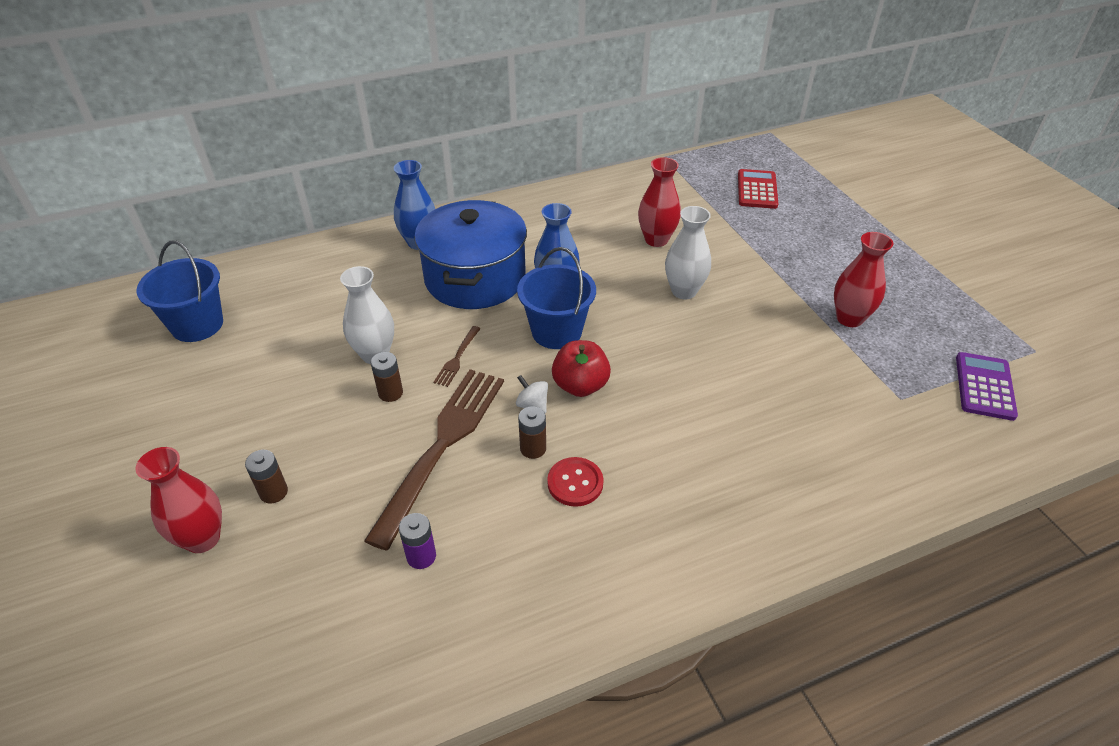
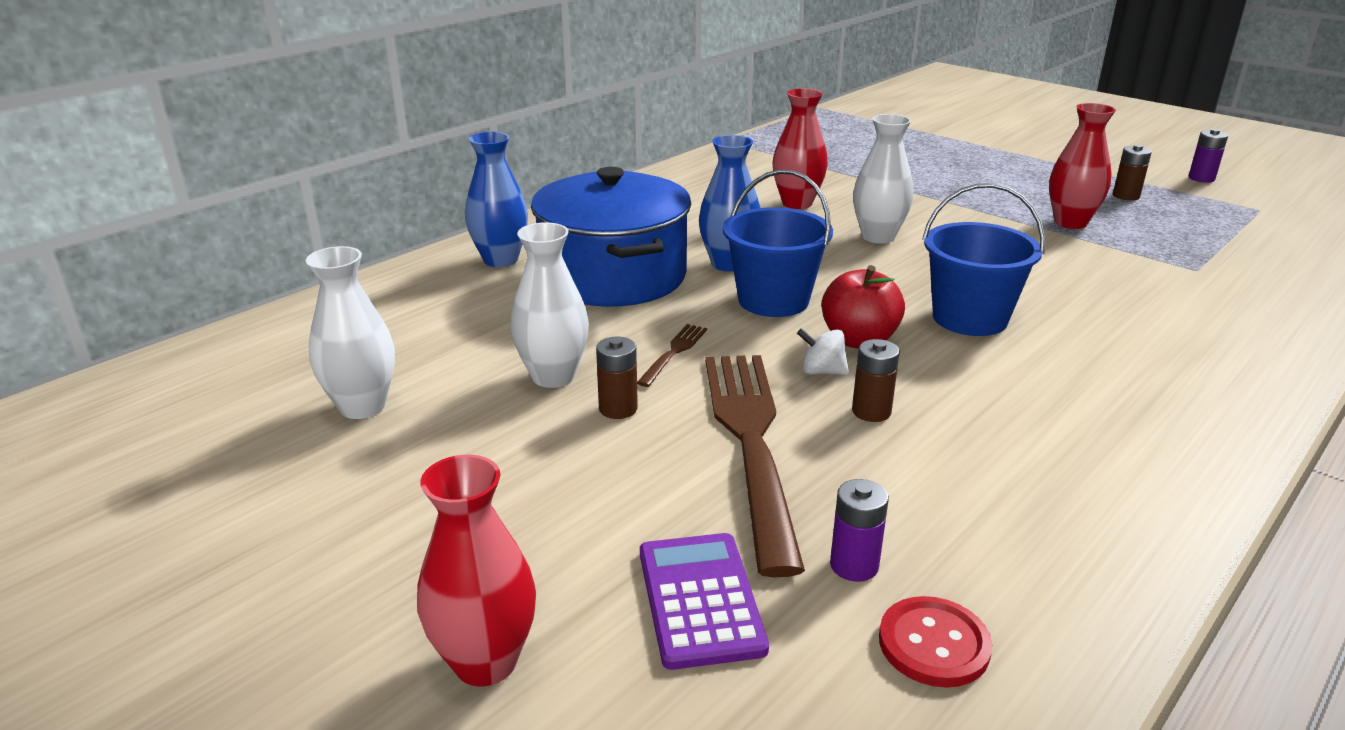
camera: 25 degrees left, 15 degrees down
(197, 325) = (227, 412): blue bucket -> blue bucket (969, 318)
(262, 344) = (362, 406): none -> white vase
(273, 492) = (552, 565): brown battery -> brown battery (1126, 196)
(457, 358) = (674, 353): brown fork -> brown fork turned 150 degrees counterclockwise
(575, 483) = (961, 429): red button -> red button (933, 644)
(757, 190) = (857, 148): red calculator -> none
(984, 386) = (1254, 243): purple calculator -> purple calculator (700, 600)
(1023, 300) = (1201, 178): none -> purple battery

